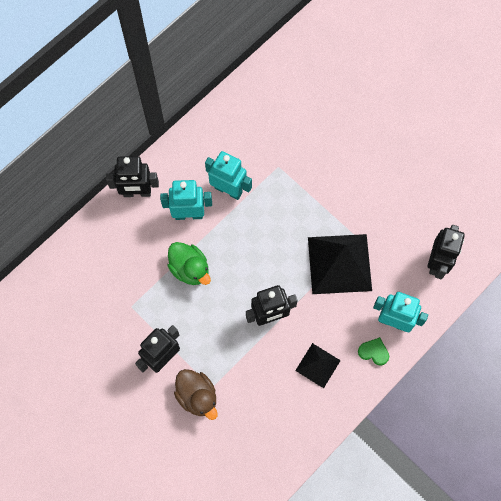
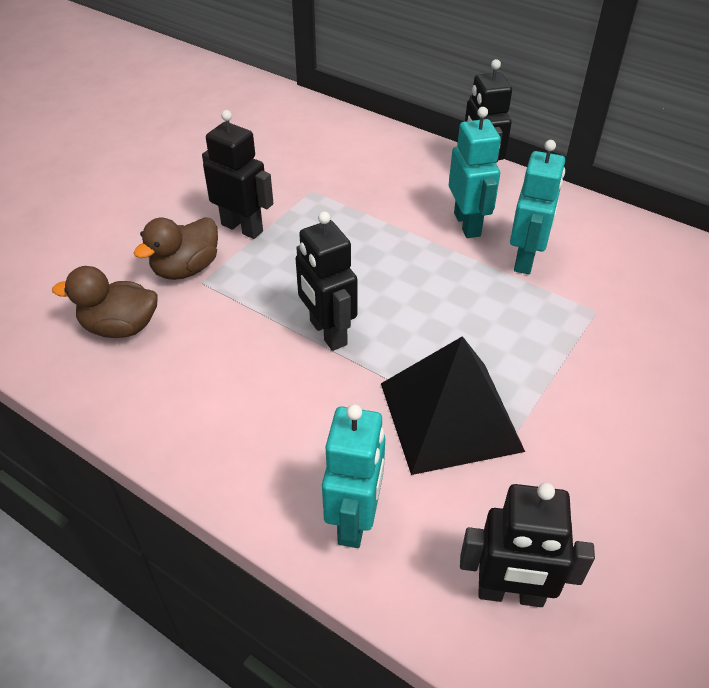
camera: 80 degrees right, 25 degrees down
(190, 269) = (382, 236): green duck -> none
(244, 437) = (120, 327): none -> brown duck
(318, 365) = (249, 407): black pyramid -> none
(373, 352) = (285, 492): green heart -> none

